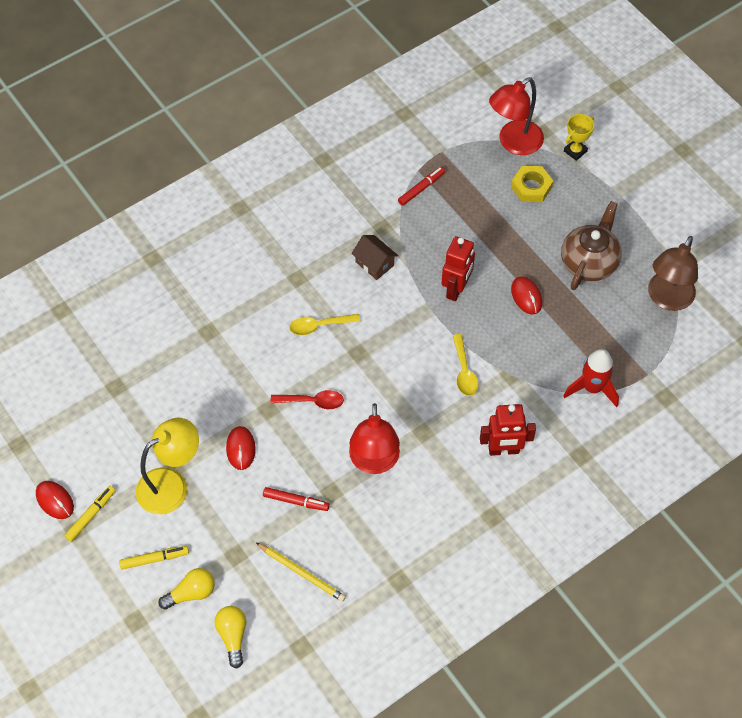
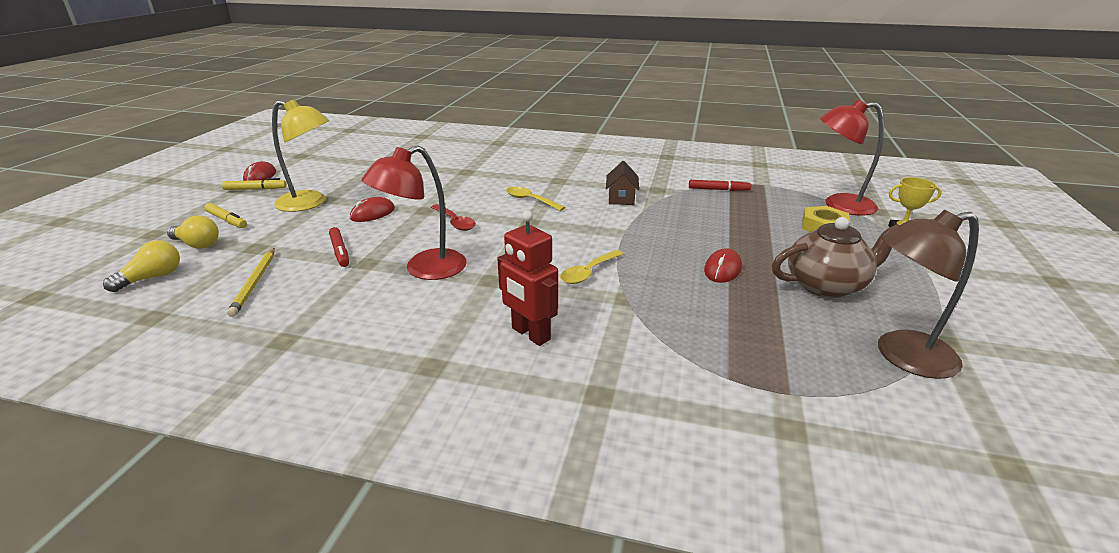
camera: 50 degrees right, 30 degrees down
(456, 289) = (663, 235): red robot -> none
(592, 388) = (698, 358): red rocket -> none

